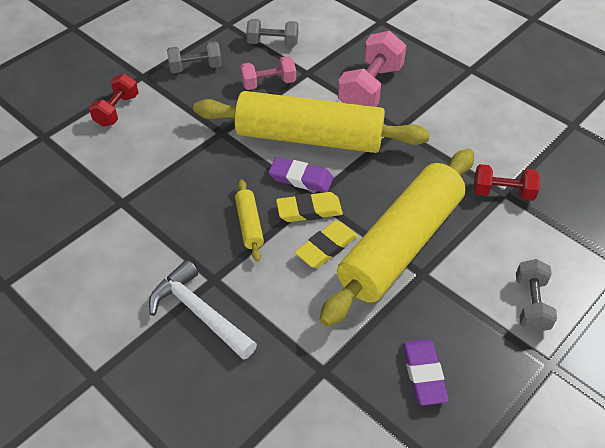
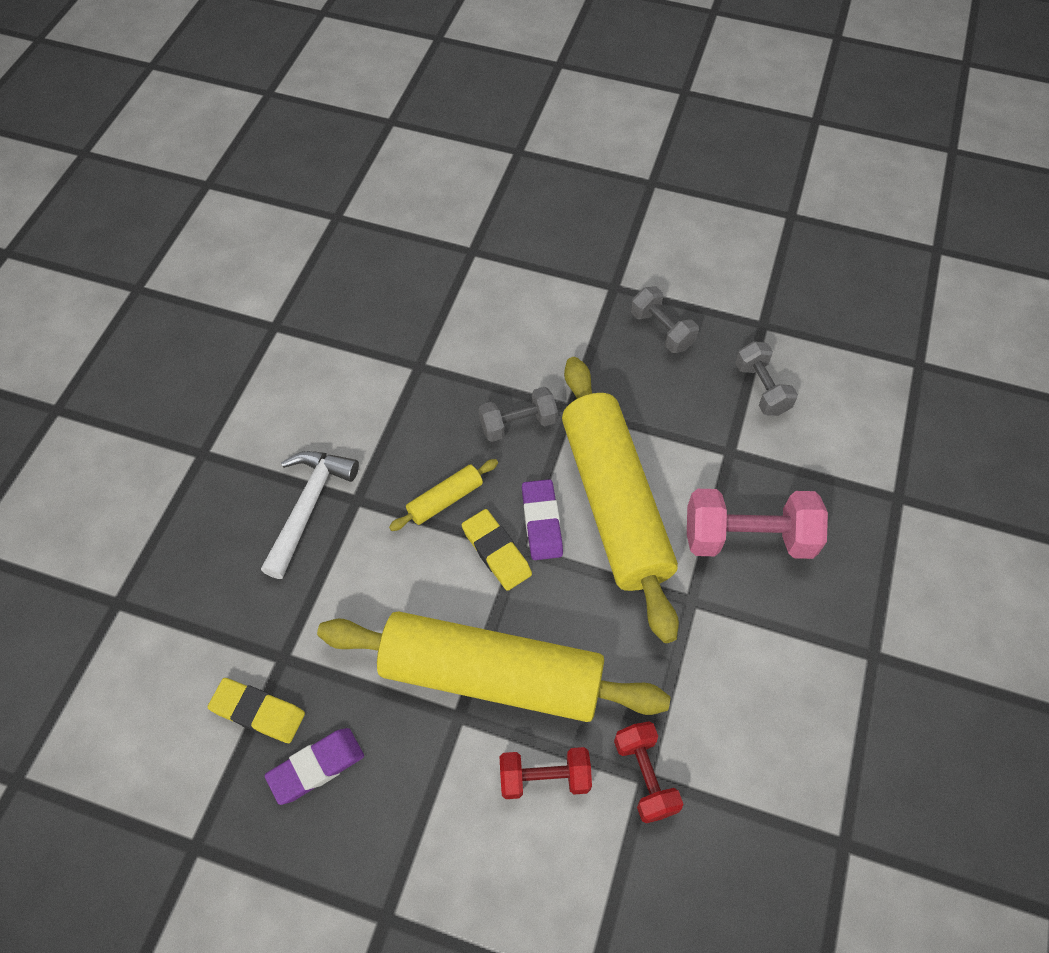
camera: 65 degrees right, 10 degrees up
(117, 110) = (546, 292): red dumbbell -> red dumbbell (544, 778)
(268, 83) = (682, 417): pink dumbbell -> none
(326, 247) = (450, 593): yellow eraser -> yellow eraser (258, 712)
(531, 304) = (467, 868): grey dumbbell -> grey dumbbell (518, 424)

